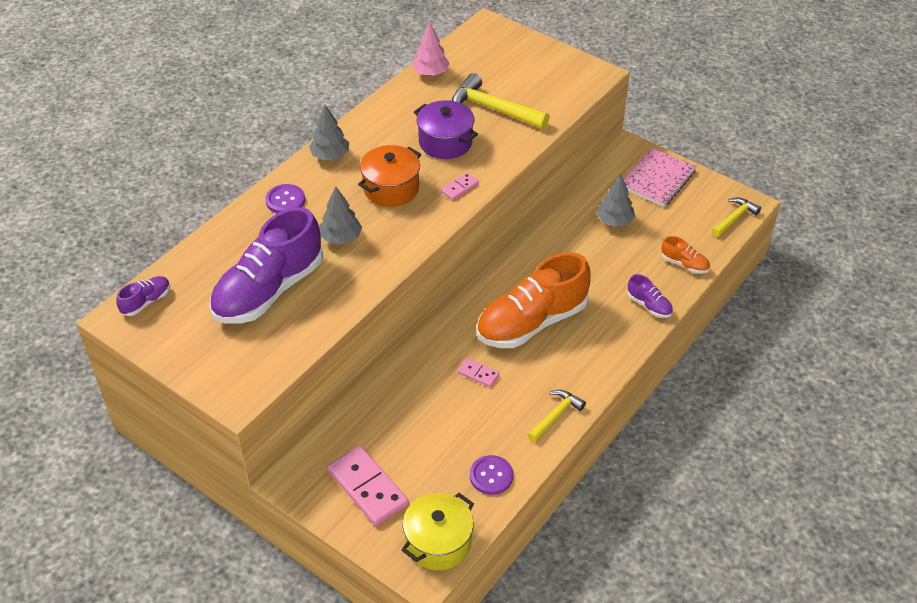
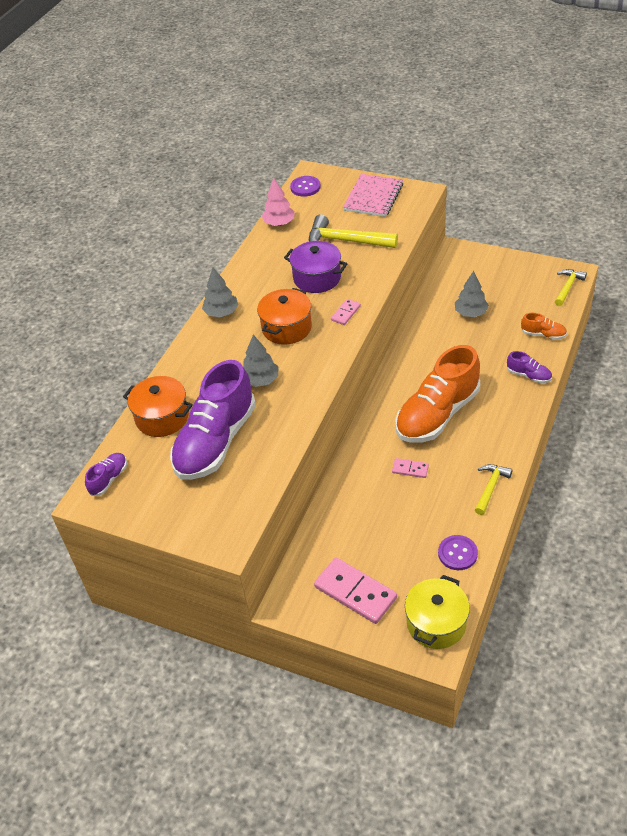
camera: 10 degrees left, 0 degrees up
(225, 252) = (162, 417): none -> orange pot
(285, 200) = (198, 360): purple button -> purple button (305, 187)
(657, 179) = (491, 270): pink notebook -> pink notebook (373, 197)

